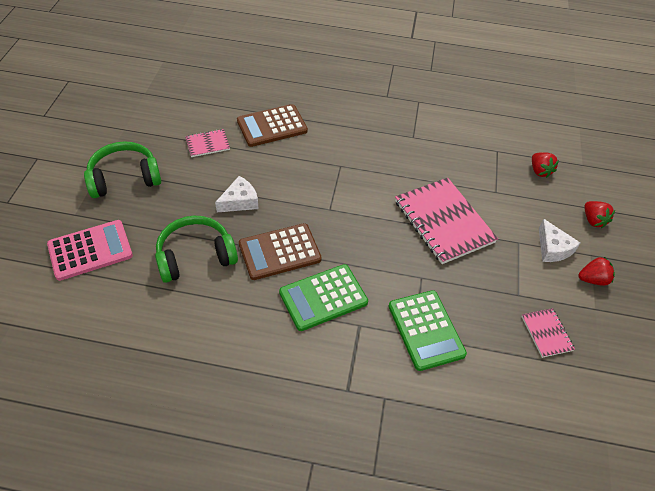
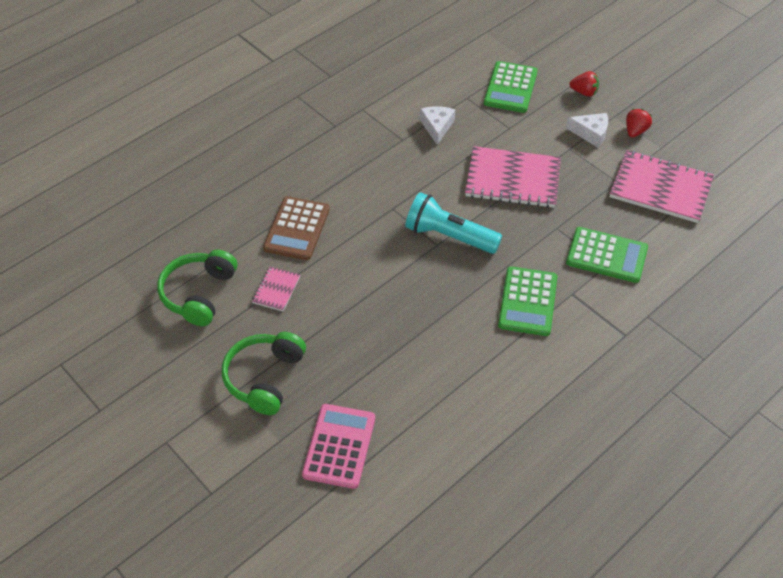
camera: 50 degrees left, 0 degrees up
(195, 256) = (413, 367): green headphones -> green headphones (199, 294)
(240, 201) = (374, 302): white cheese -> white cheese (437, 127)
(279, 252) = (456, 305): brown calculator -> none
(345, 212) = (449, 236): none -> turquoise flashlight
(539, 171) = (510, 88): red strawberry -> green calculator
(546, 333) = (660, 188): pink notebook -> pink notebook, size x2.10

